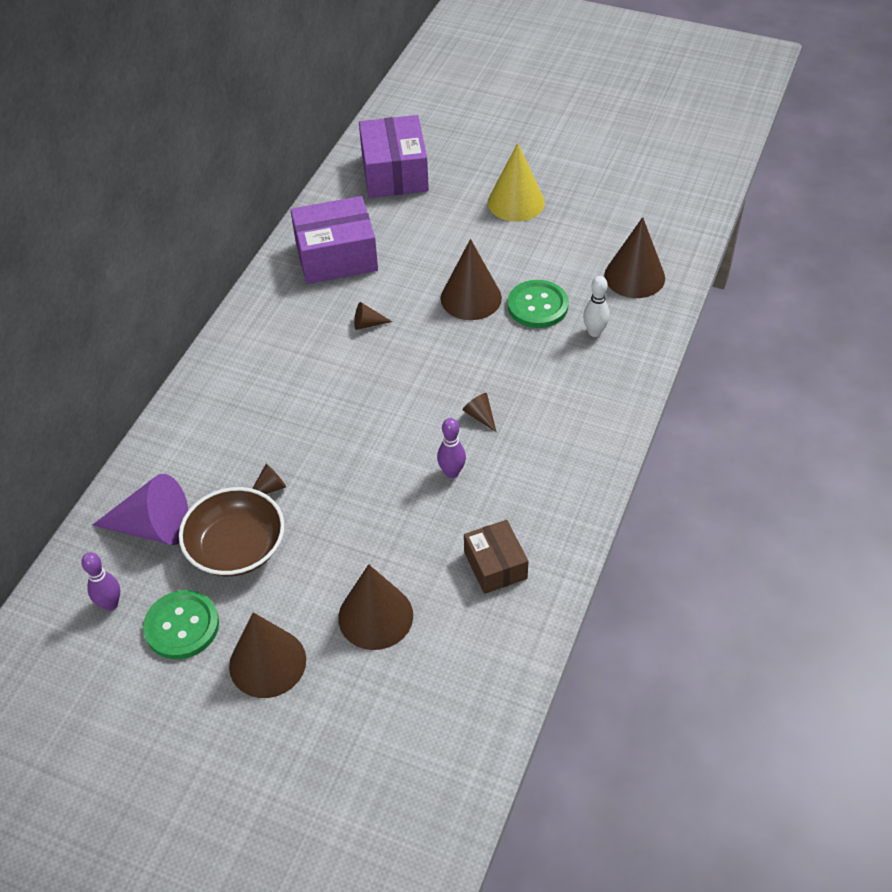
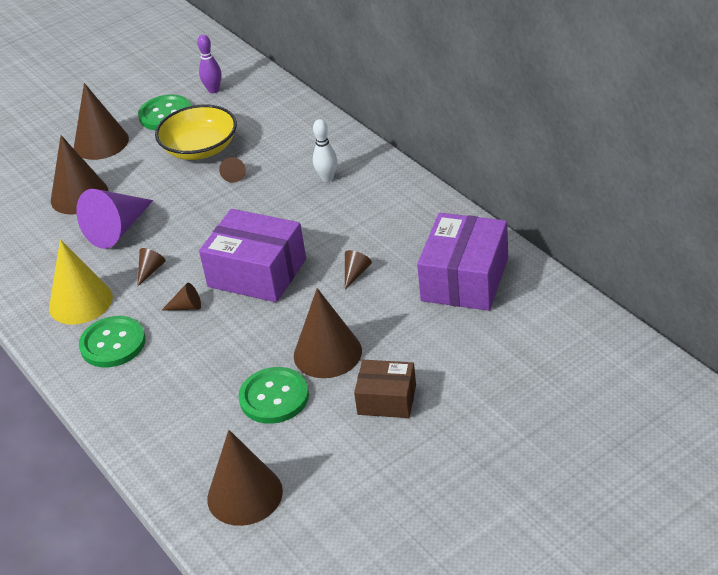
camera: 125 degrees right, 10 degrees down
(153, 527) = (256, 116): purple cone -> purple cone (118, 229)
(236, 547) = (200, 148): brown bowl -> yellow bowl
(394, 173) = (569, 363): purple box -> purple box (257, 273)
(452, 472) = (150, 270): purple bowling pin -> brown cone
(495, 565) = (51, 265): brown box -> brown box (387, 399)
(516, 202) = (441, 446): yellow cone -> yellow cone (80, 302)
(558, 442) = (113, 344): none -> green button
(594, 332) = (203, 424): white bowling pin -> white bowling pin (327, 178)

